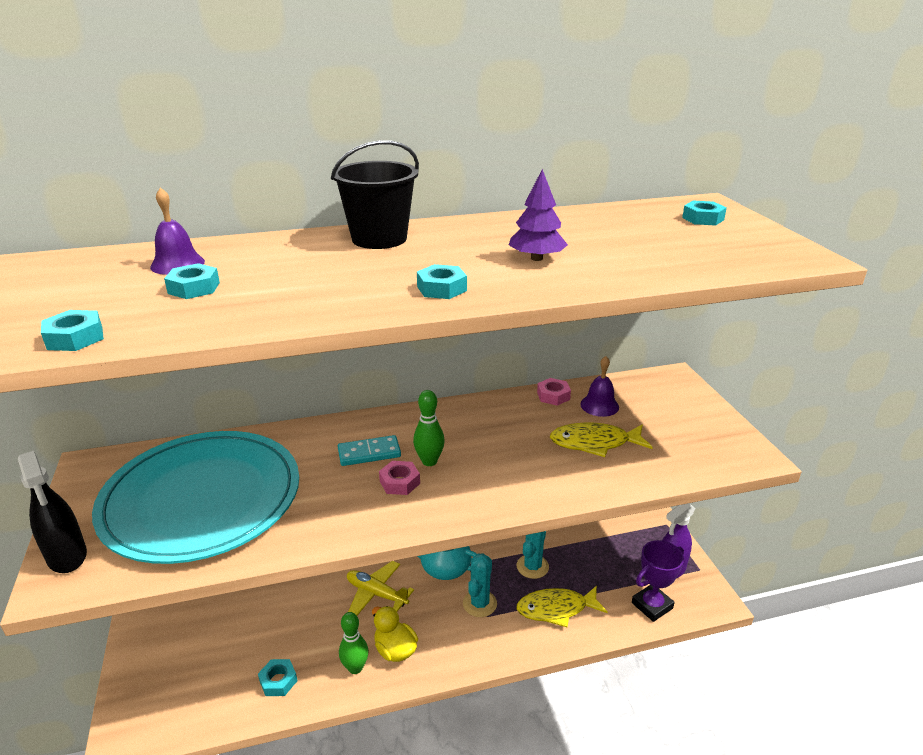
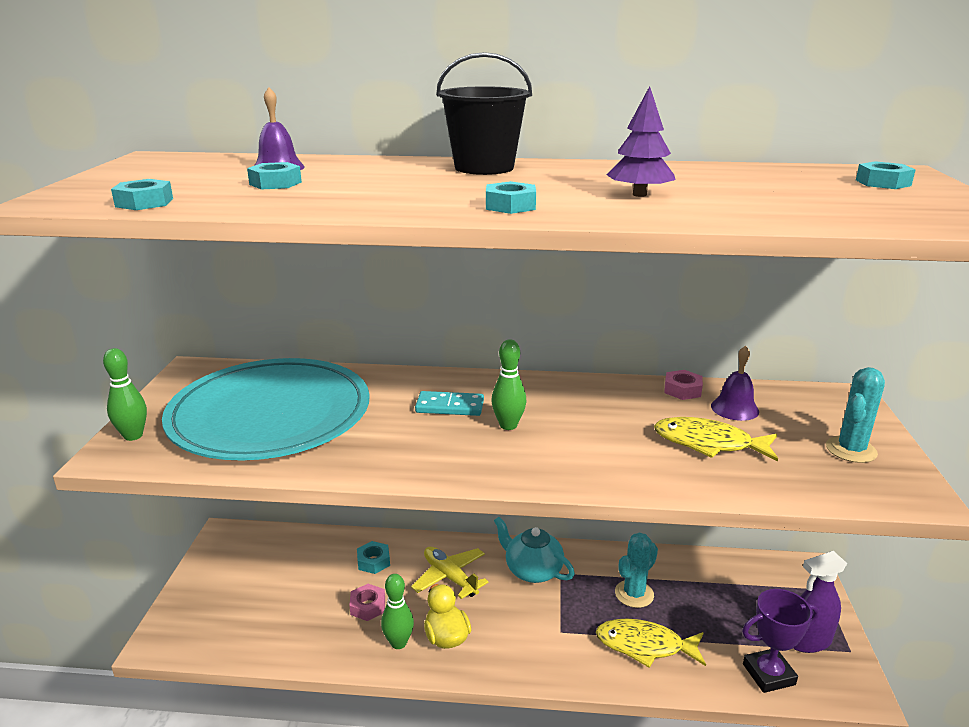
camera: 20 degrees right, 5 degrees down
(67, 556) = (133, 436): black spray bottle -> green bowling pin
(278, 681) = (318, 633): turquoise nut -> turquoise nut (373, 561)
(400, 482) = (466, 438): pink nut -> pink nut (368, 606)
(479, 603) = (557, 616): turquoise cactus -> turquoise cactus (851, 450)

